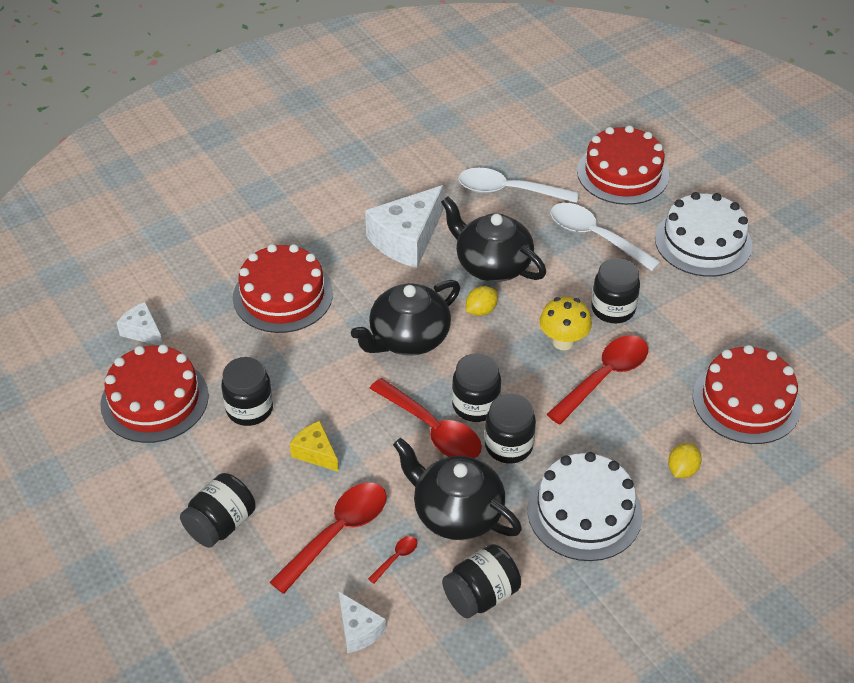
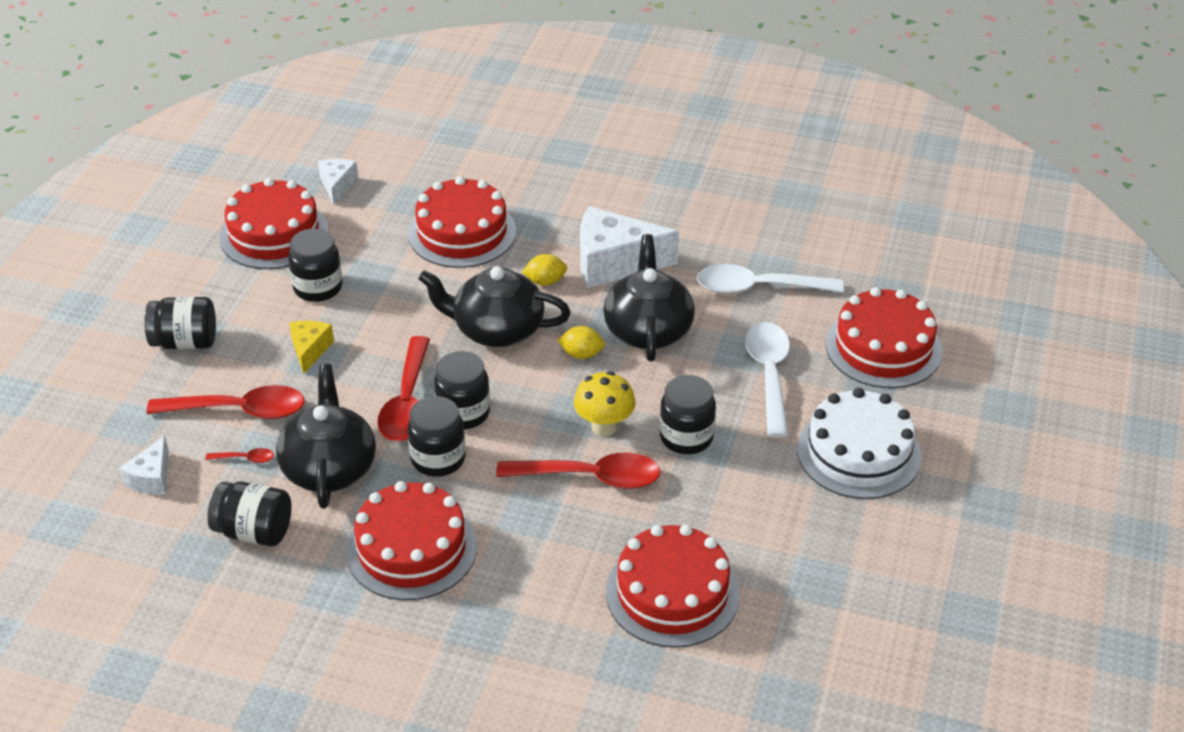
camera: 50 degrees right, 5 degrees down
(508, 191) = (758, 288): white spoon -> white spoon turned 60 degrees counterclockwise
(584, 512) = (411, 549): white cake -> red cake
(682, 470) = (531, 590): yellow lemon -> yellow lemon (545, 281)

